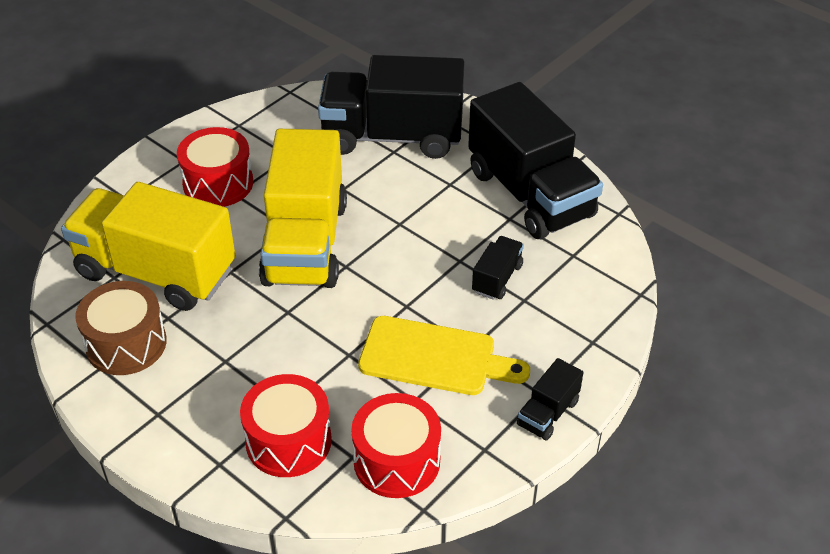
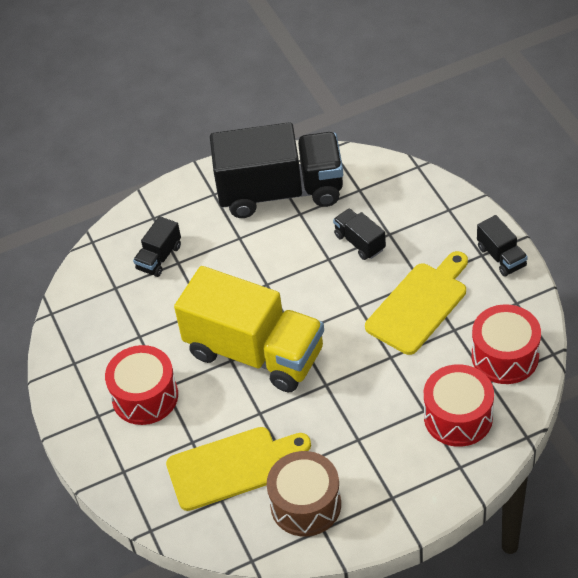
camera: 60 degrees left, 5 degrees up
(155, 272) = (232, 467): yellow truck -> yellow cutting board
(392, 137) = (159, 257): black truck -> black truck, size x0.43

